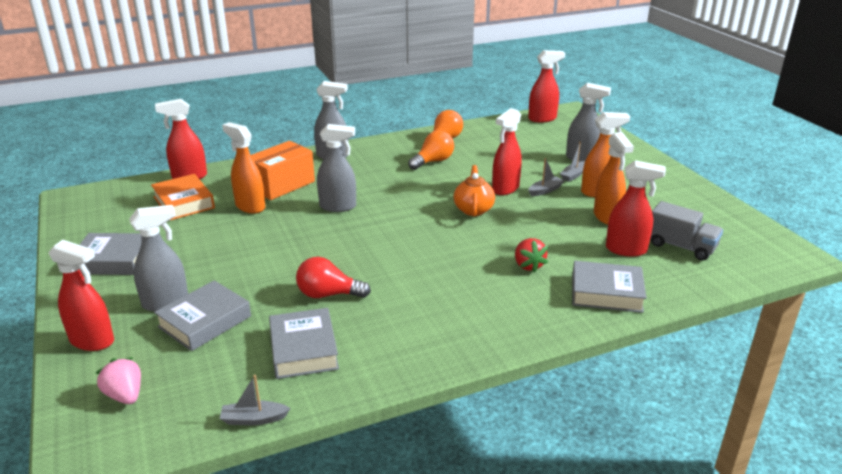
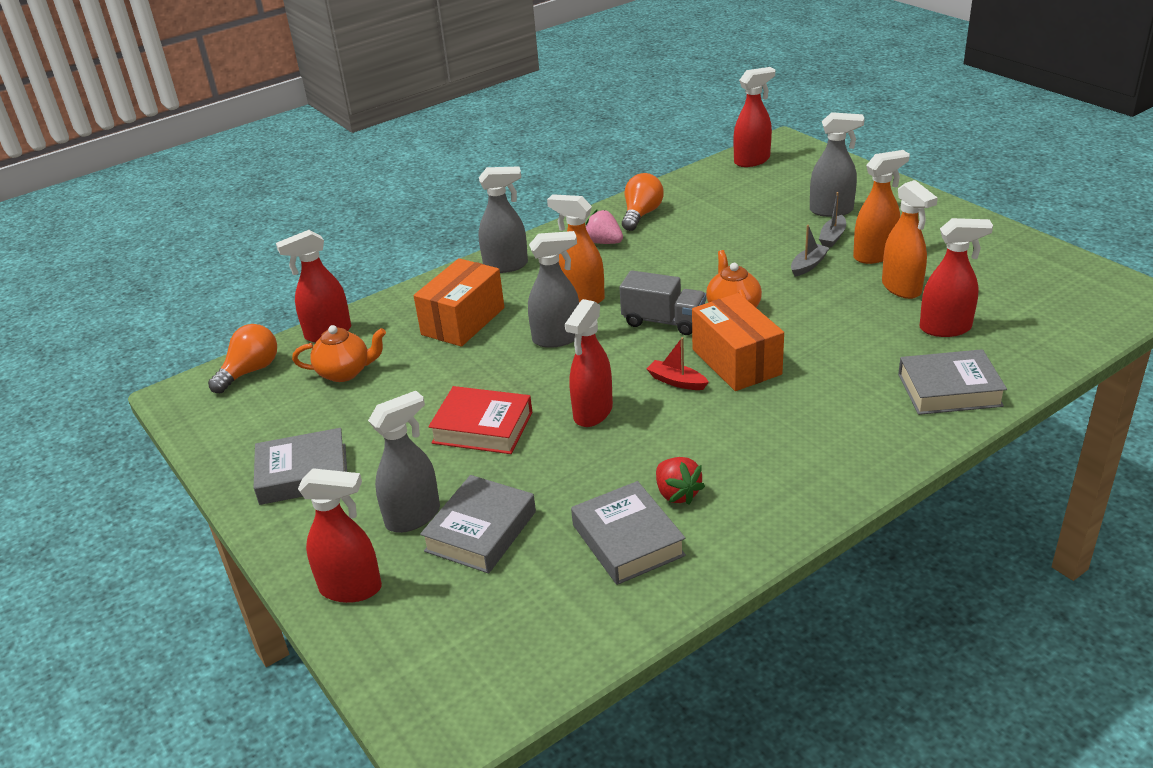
camera: 10 degrees left, 5 degrees up
(125, 395) = (441, 648): pink strawberry -> pink strawberry (604, 242)
(184, 202) = (345, 372): orange book -> orange teapot
(250, 206) = (439, 361): orange spray bottle -> orange spray bottle (582, 297)
(251, 254) = (482, 427): none -> red book
(254, 419) = (620, 640): grey boat -> none
(328, 294) = (616, 462): red light bulb -> none
(404, 249) = (676, 381): none -> red boat
(433, 161) = (644, 250): orange light bulb -> orange light bulb (250, 371)
(455, 244) = (736, 362): none -> orange box
(505, 189) = (757, 272): red spray bottle -> red spray bottle (593, 413)
(528, 265) = (840, 373): red strawberry -> red strawberry (677, 494)
(681, 246) = (1007, 311): grey truck -> grey truck (663, 321)

